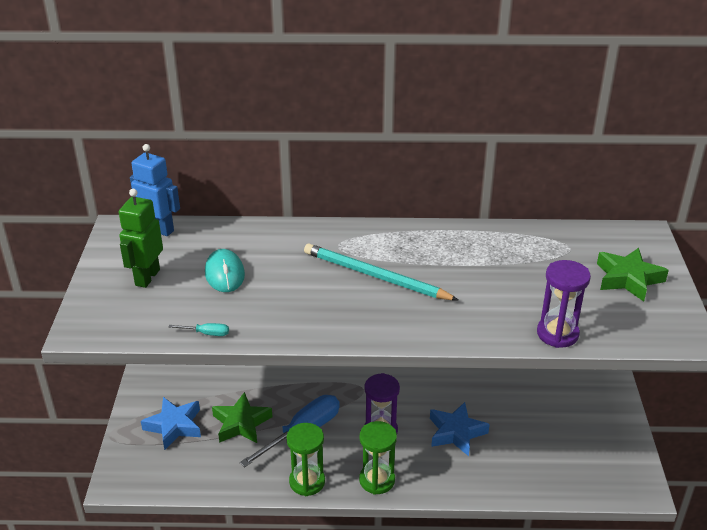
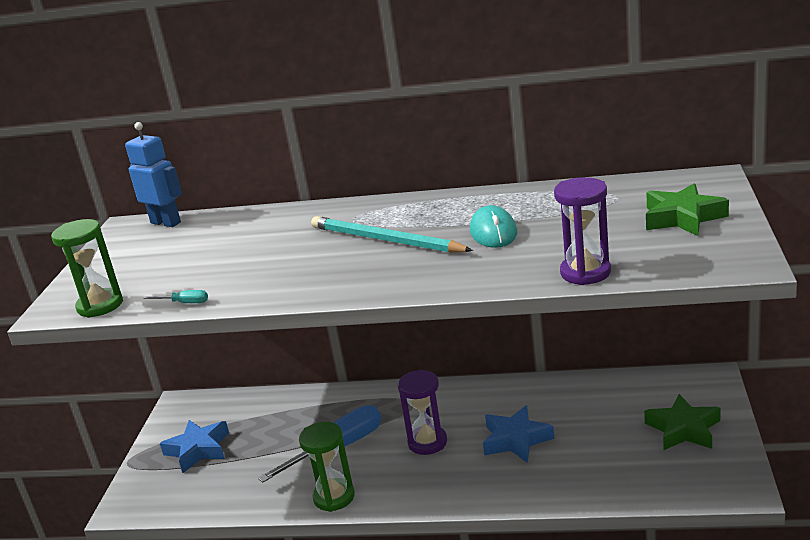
camera: 10 degrees right, 10 degrees down
(147, 277) = (139, 262): green robot -> none
(225, 274) = (221, 252): turquoise mouse -> turquoise mouse (493, 232)
(241, 423) = (271, 443): green star -> green star (683, 429)
(377, 480) = (415, 492): green hourglass -> green hourglass (100, 305)

